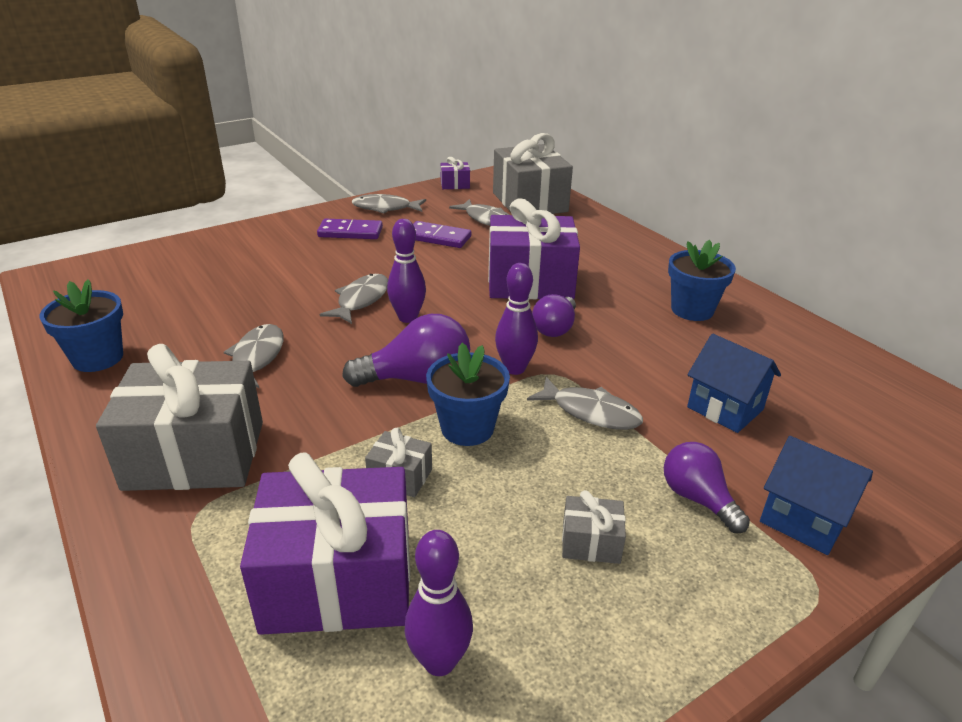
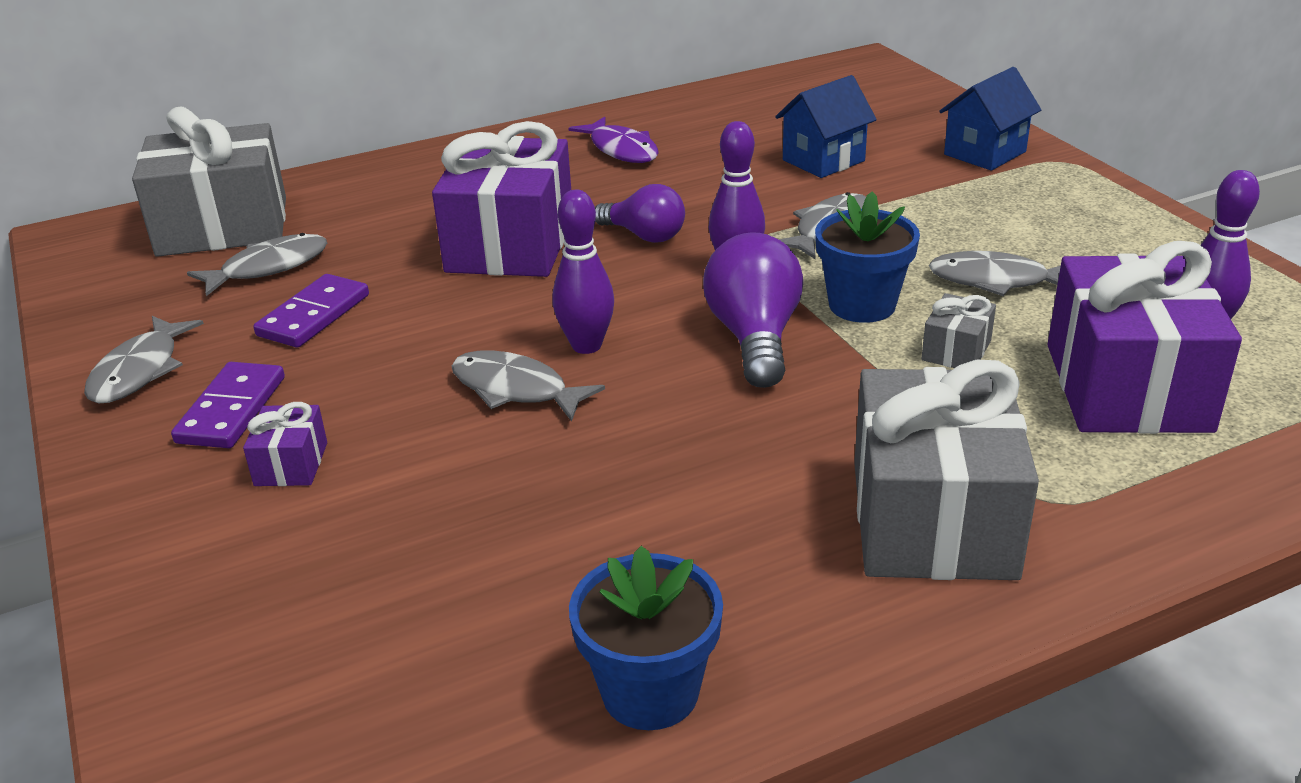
camera: 80 degrees left, 0 degrees up
(257, 358) = (679, 486): grey fish -> grey fish (996, 281)
(455, 184) = (81, 293): purple gift -> purple gift (291, 464)
(591, 542) = (1036, 247): grey gift -> none
(692, 310) = (621, 150): blue flower pot -> purple fish
(697, 499) = (965, 192): purple light bulb -> none

